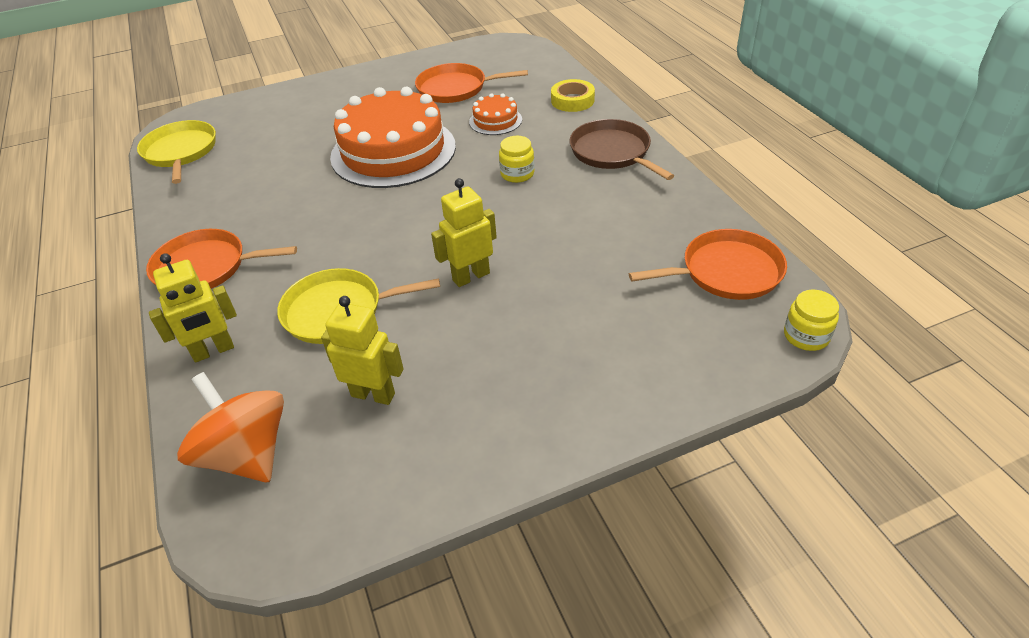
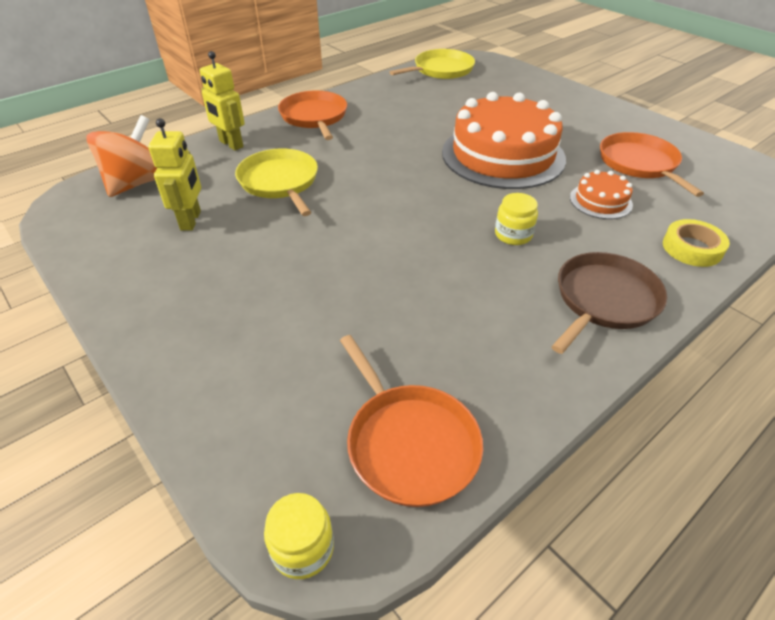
camera: 70 degrees right, 0 degrees up
(471, 276) = (340, 238): yellow robot -> none

